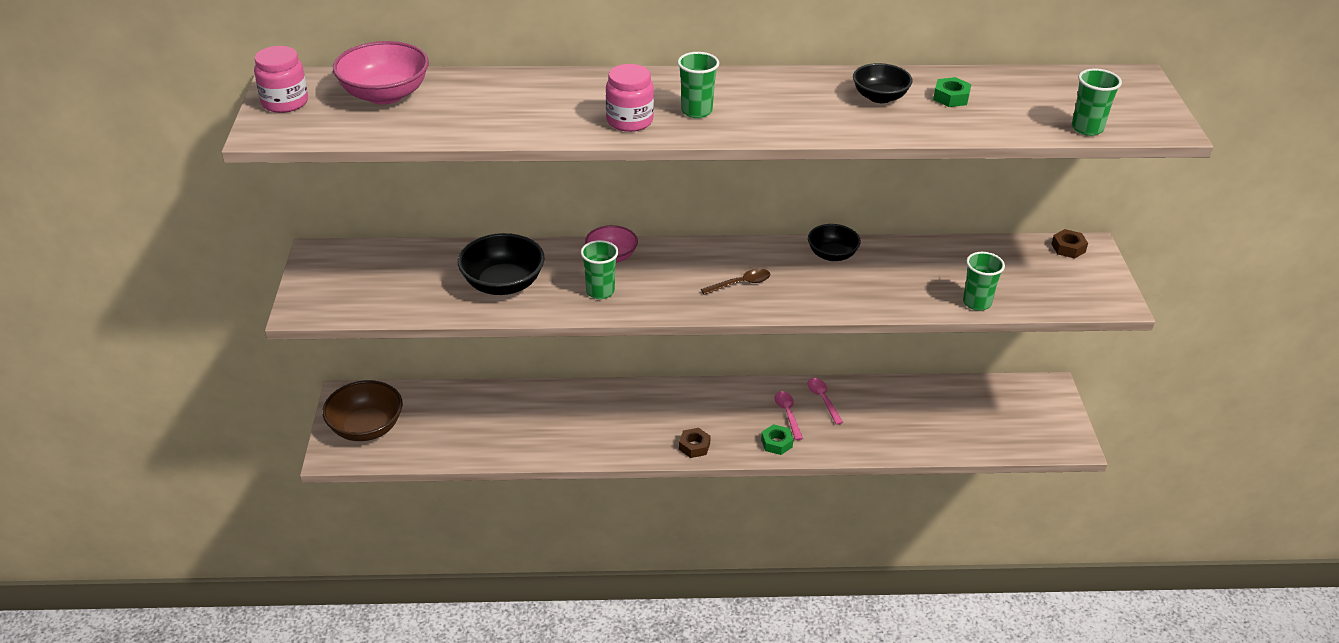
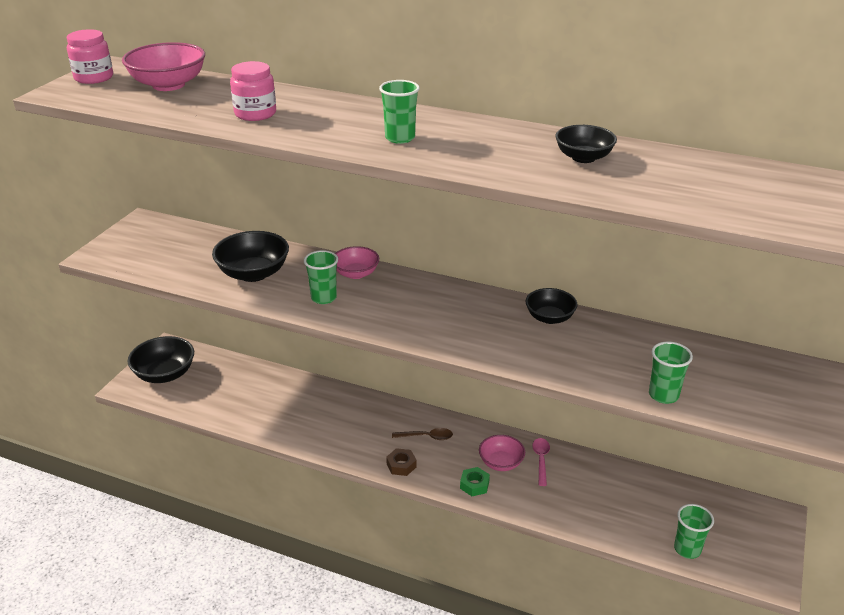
camera: 25 degrees right, 5 degrees down
(366, 427) = (165, 374): brown bowl -> black bowl
(629, 121) = (334, 134): pink jar -> pink jar (255, 114)
(740, 284) = (447, 321): brown spoon -> brown spoon (426, 437)
(788, 414) = (501, 463): pink spoon -> pink bowl
(951, 97) = (657, 170): green nut -> none
(1068, 248) = (799, 369): brown nut -> none
(1087, 128) = (786, 223): green cup -> green cup (687, 549)

